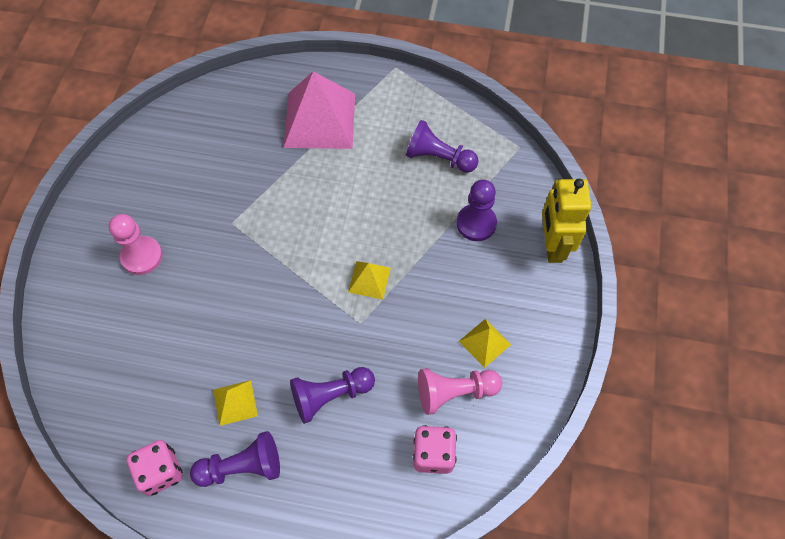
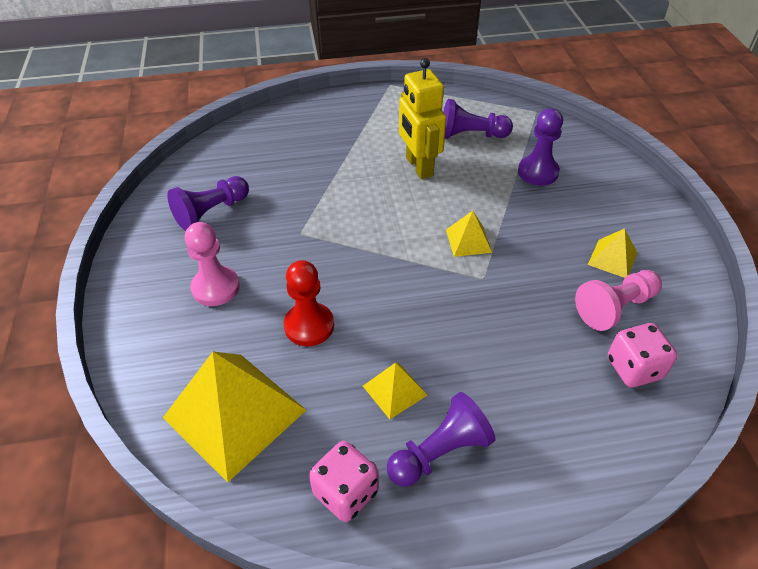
camera: 20 degrees left, 15 degrees down
(110, 378) = (234, 413): none -> yellow pyramid
(198, 319) = (309, 326): none -> red pawn
(320, 120) = (343, 135): pink pyramid -> none
(330, 396) = (494, 350): purple pawn -> purple pawn (211, 212)
(552, 245) = (615, 170): yellow robot -> yellow robot (418, 167)

